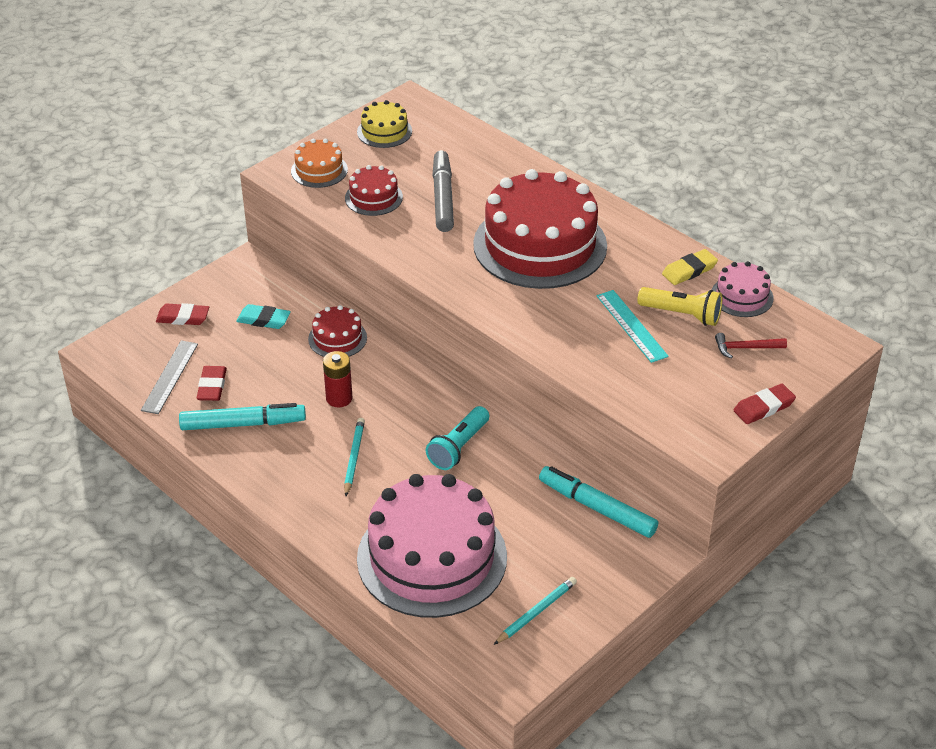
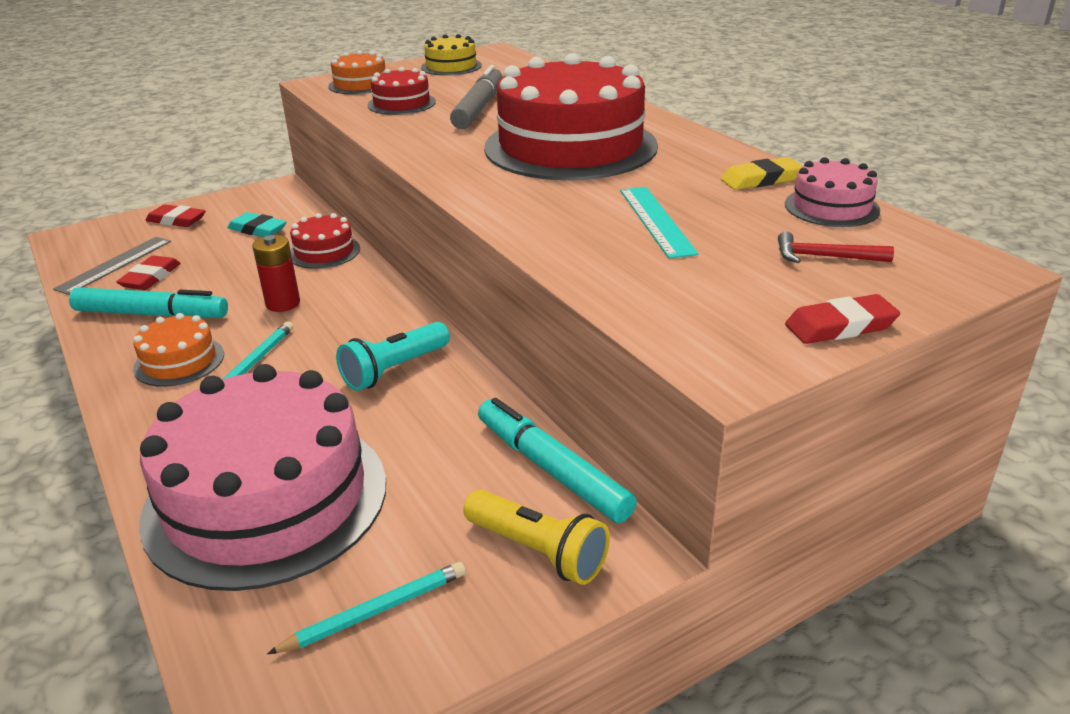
camera: 15 degrees right, 10 degrees down
(298, 464) = (179, 361): none -> orange cake
(682, 314) = (735, 216): yellow flashlight -> yellow flashlight (538, 551)

